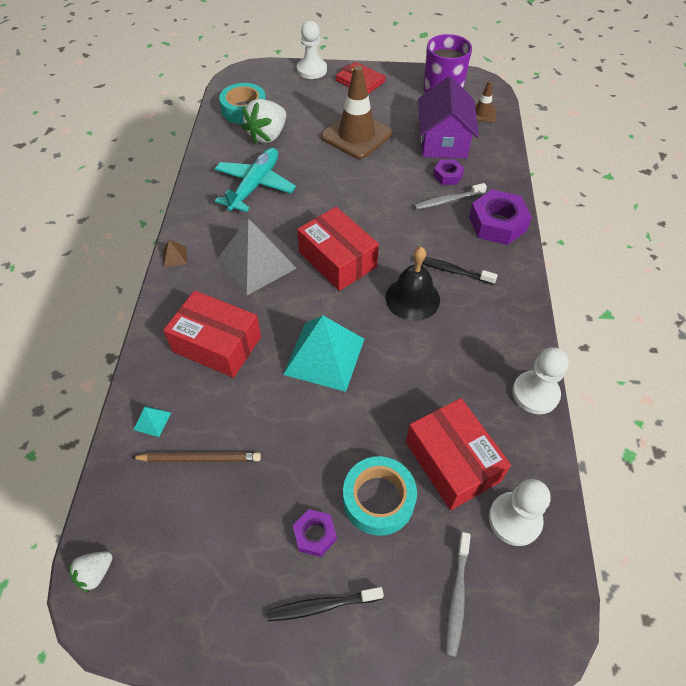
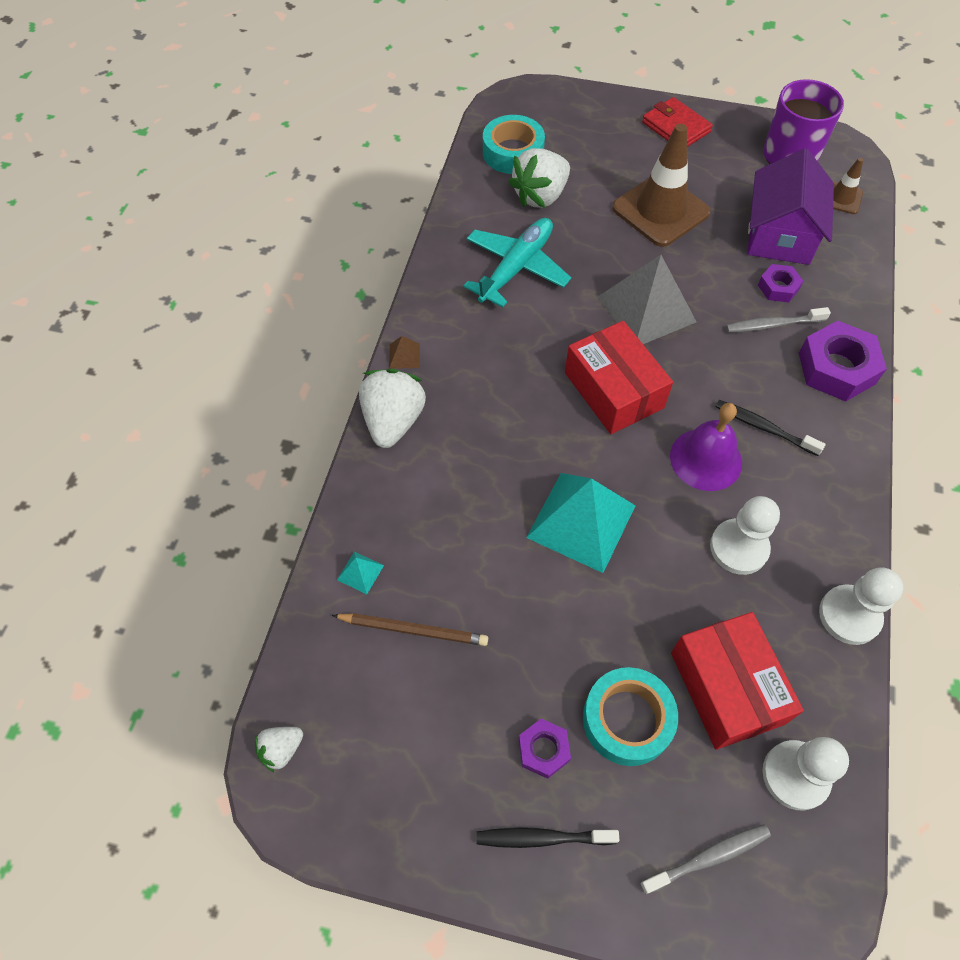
camera: 10 degrees right, 5 degrees up
(170, 304) = (393, 421): none -> white strawberry
(217, 344) = (447, 484): red box -> none
(256, 263) = (507, 380): grey pyramid -> grey pyramid (646, 309)
(312, 70) = (611, 102): white pawn -> white pawn (739, 548)
(412, 298) = (706, 459): black bell -> purple bell
(457, 596) = (708, 857): grey toothbrush -> grey toothbrush turned 135 degrees counterclockwise

